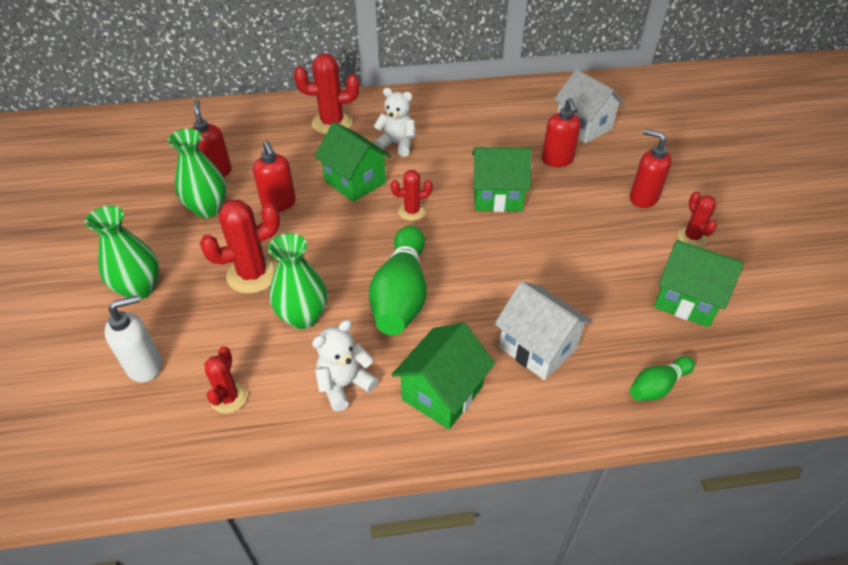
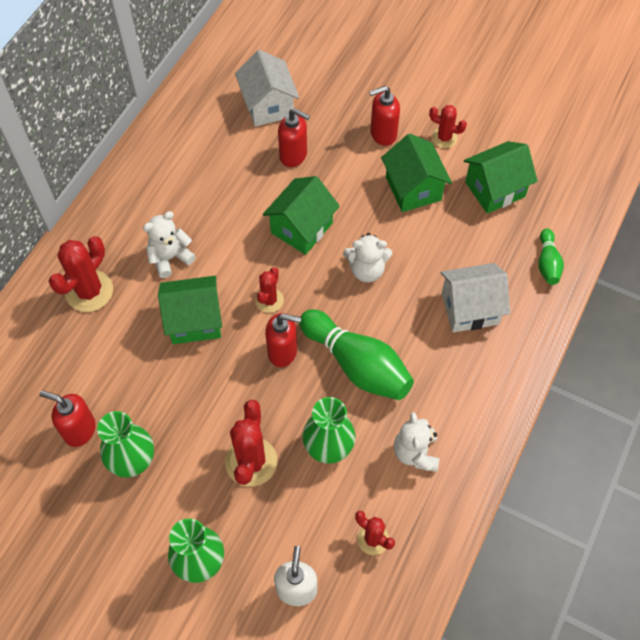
camera: 55 degrees left, 15 degrees up
(279, 204) = (174, 397): red soap dispenser -> red soap dispenser (283, 352)
(442, 393) = (466, 393): green house -> green house (413, 188)
(501, 254) = (366, 270): none -> white teddy bear
(583, 127) = (268, 105): white house -> white house turned 75 degrees clockwise

